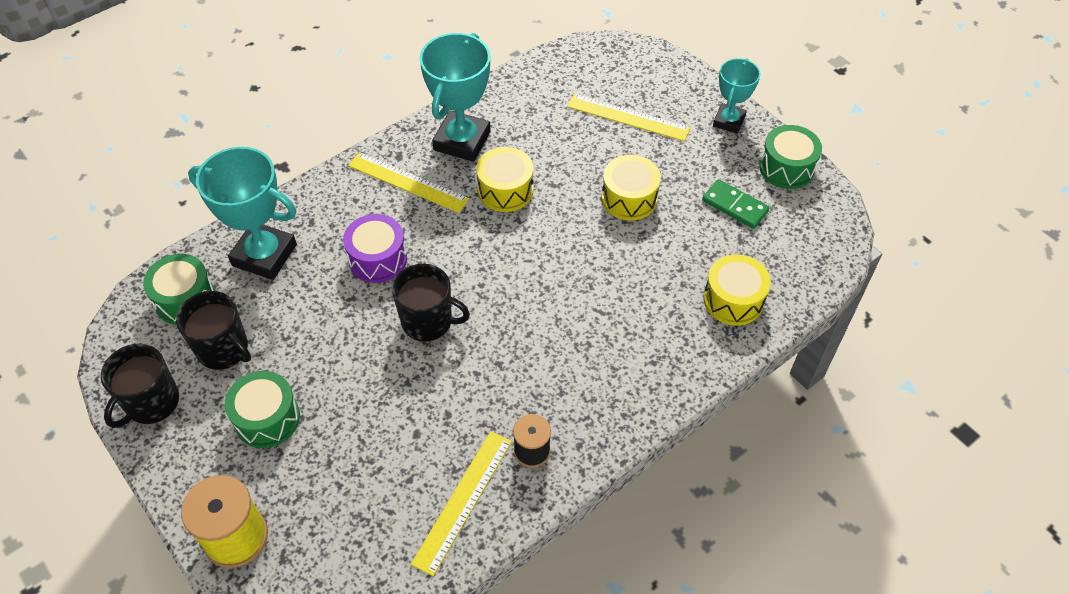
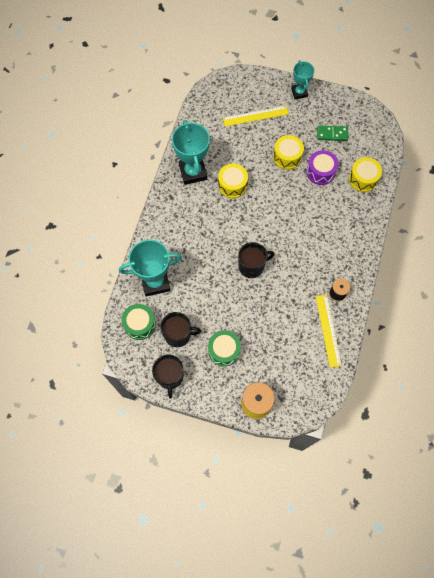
camera: 35 degrees left, 15 degrees up
(378, 259) = (206, 252): purple drum -> purple drum (320, 172)
(408, 182) = (187, 207): yellow ruler -> none
(786, 168) = (339, 102): green drum -> none

